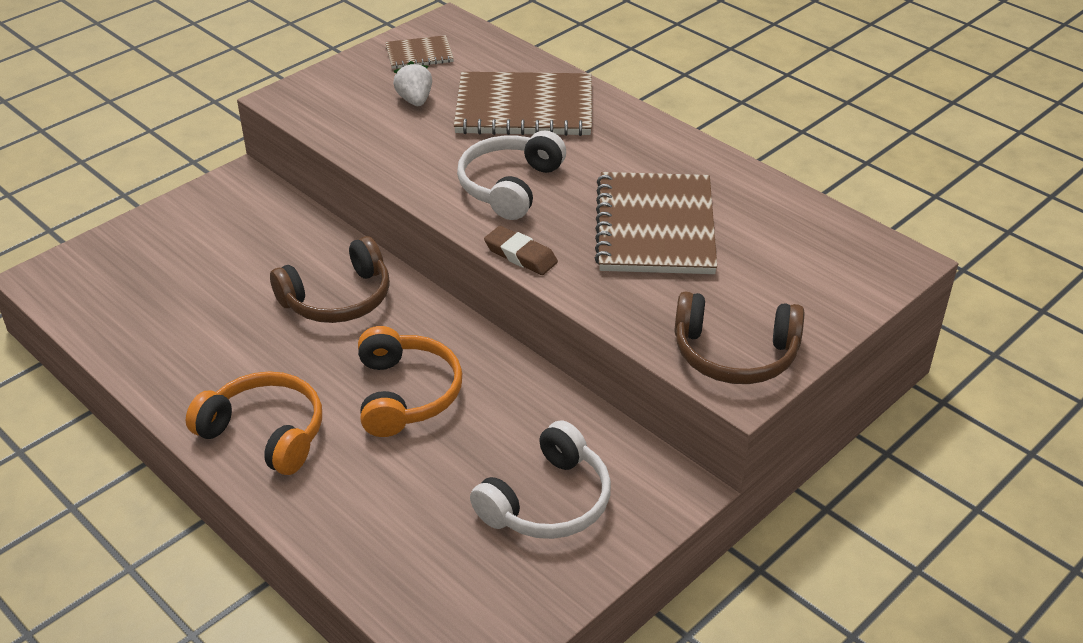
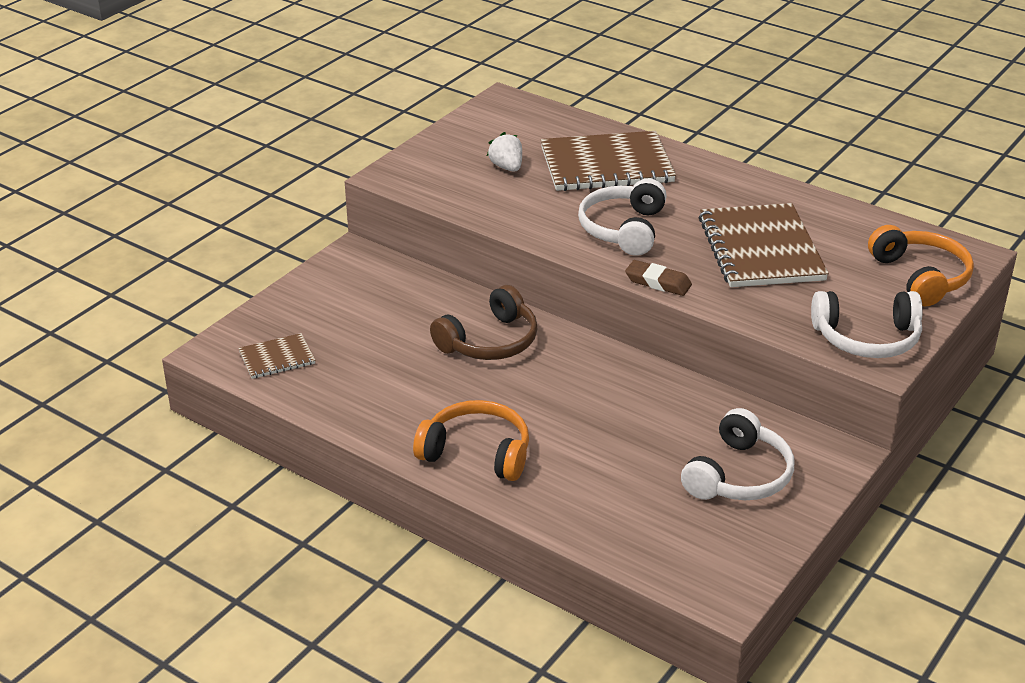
camera: 10 degrees left, 5 degrees down
(406, 394) = (584, 409): orange headphones -> orange headphones (920, 277)
(419, 54) = (492, 128): brown notebook -> brown notebook (277, 358)
(734, 354) = (867, 338): brown headphones -> white headphones

